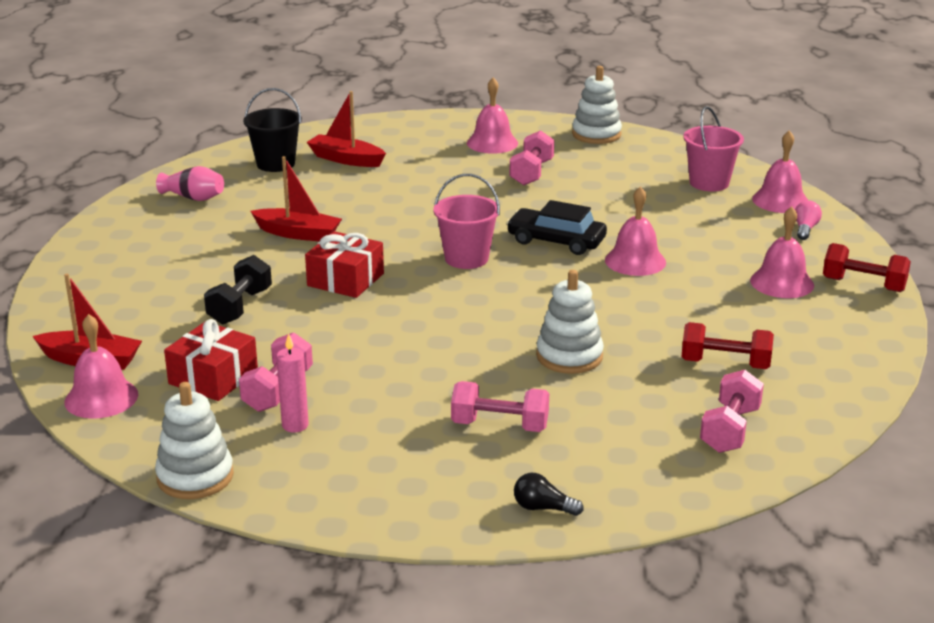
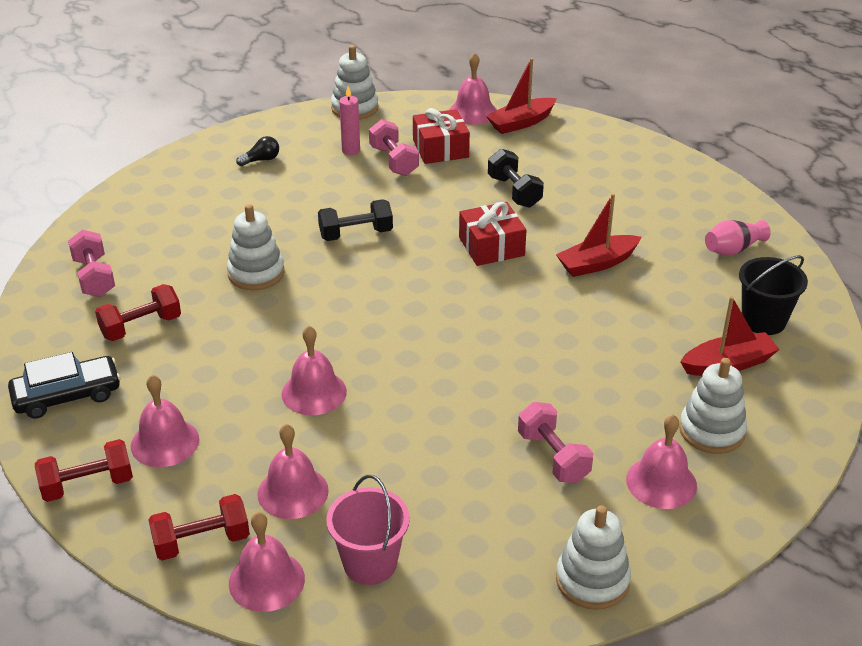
camera: 135 degrees right, 10 degrees up
(422, 145) = (711, 431): none -> white stacking toy
(433, 343) = (356, 234): none -> black dumbbell
(466, 258) = (444, 314): pink bucket -> none
(500, 425) = (239, 207): pink dumbbell -> none
(543, 508) = (160, 179): black light bulb -> black light bulb (261, 160)
(556, 241) = (405, 376): black car -> black car (67, 395)
(718, 224) = (293, 492): none -> pink bell
(805, 229) = (201, 542): pink light bulb -> red dumbbell

